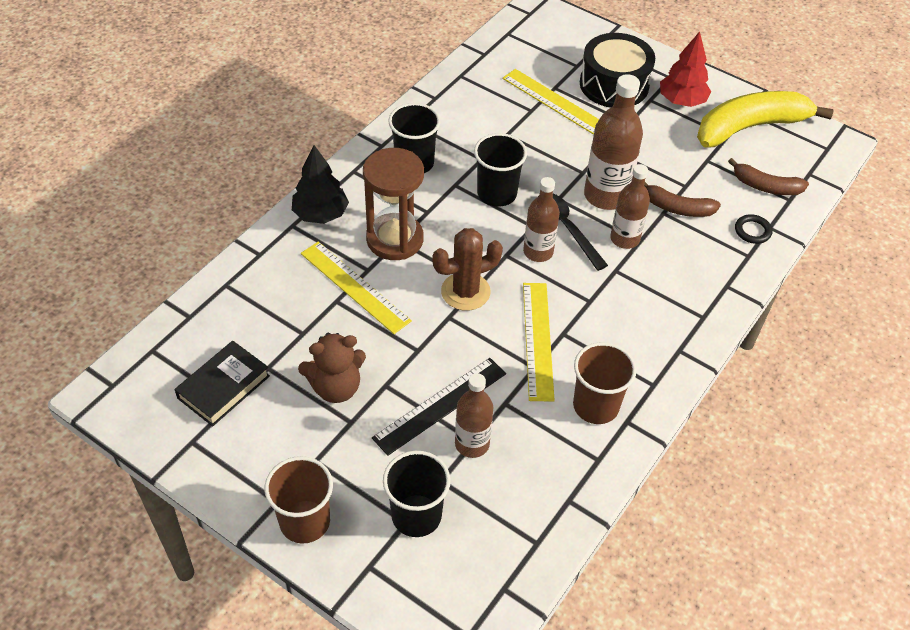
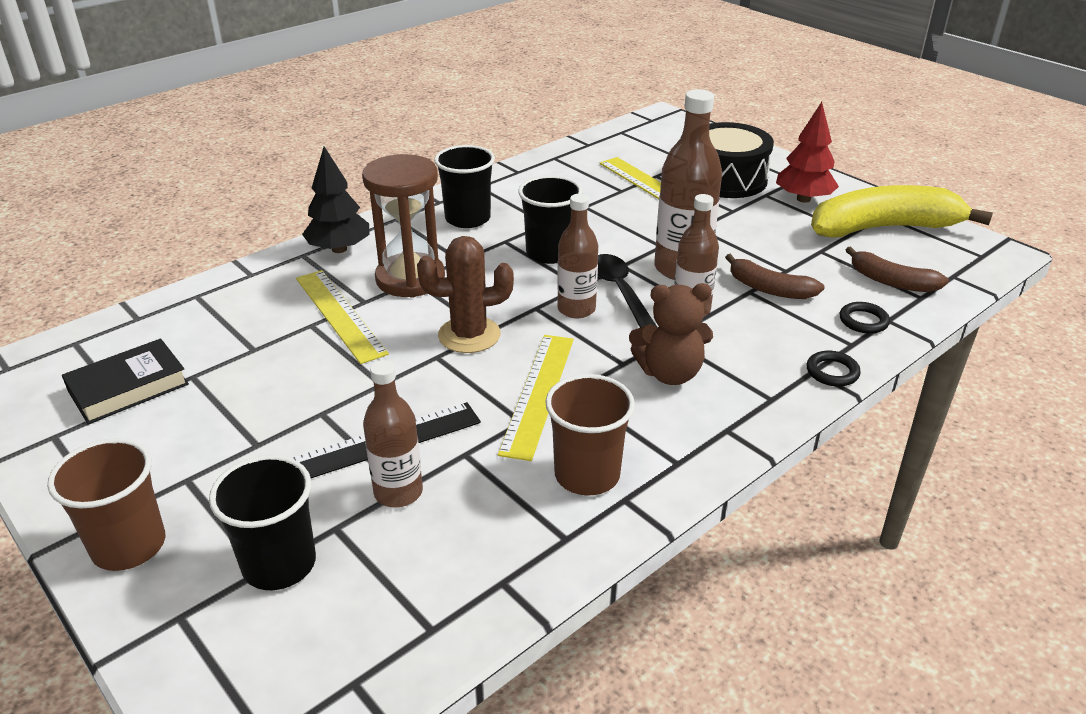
camera: 15 degrees right, 15 degrees down
(336, 387) = (259, 406): brown teddy bear -> brown teddy bear (670, 373)
(740, 285) = (832, 372): none -> black ring

